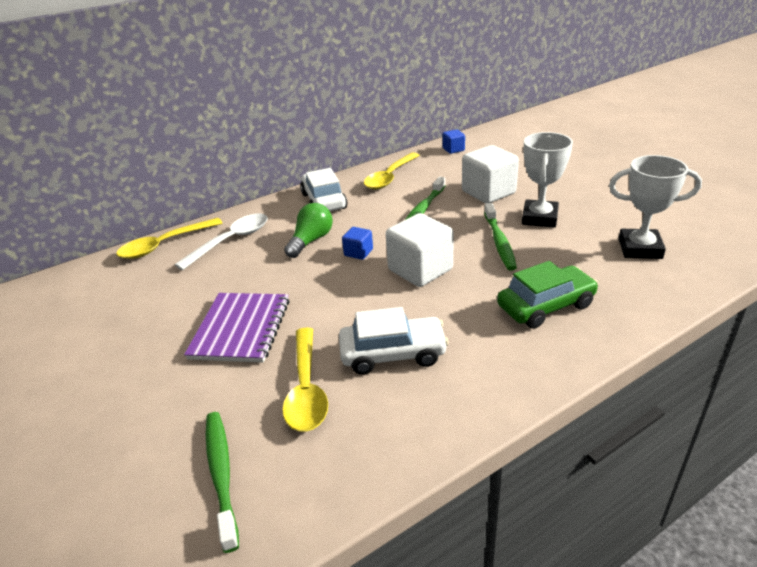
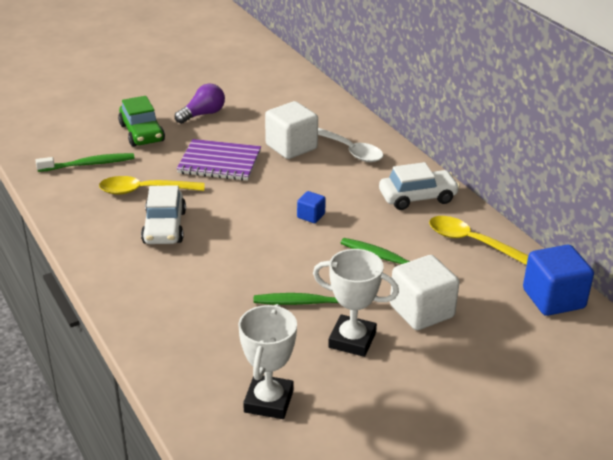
camera: 90 degrees right, 0 degrees up
(101, 363) = (203, 114): none -> purple light bulb
(164, 245) = (349, 119): yellow spoon -> none
(311, 241) = (338, 190): green light bulb -> none
(420, 270) = (272, 248): white cube -> white cube (291, 147)
(453, 149) = (553, 299): blue cube -> blue cube, size x2.01
(545, 306) = (193, 312): green car -> green car (142, 133)

